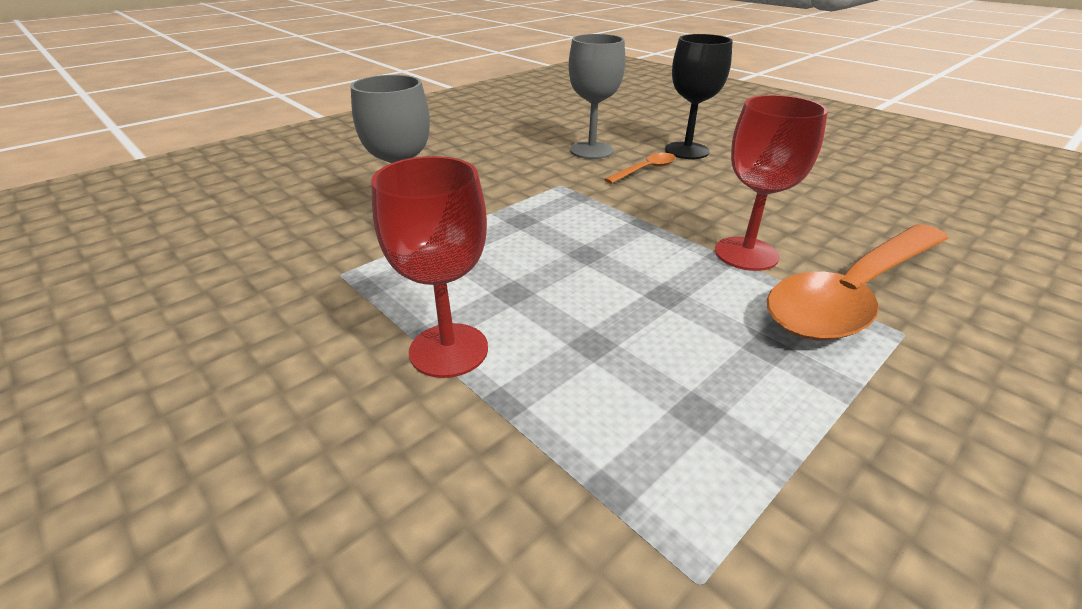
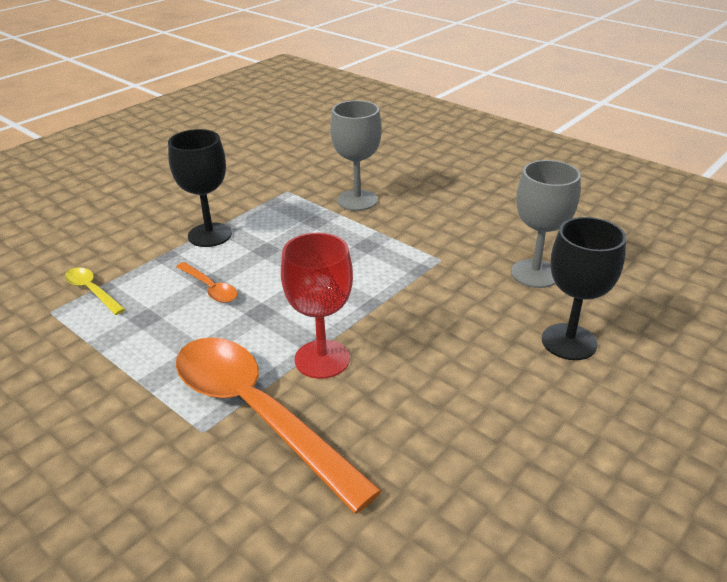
camera: 85 degrees right, 0 degrees up
(448, 350) = (210, 235): red goblet -> black goblet
(618, 509) = (92, 291): none -> yellow spoon
(645, 170) = (495, 309): orange spoon -> orange spoon (210, 288)

